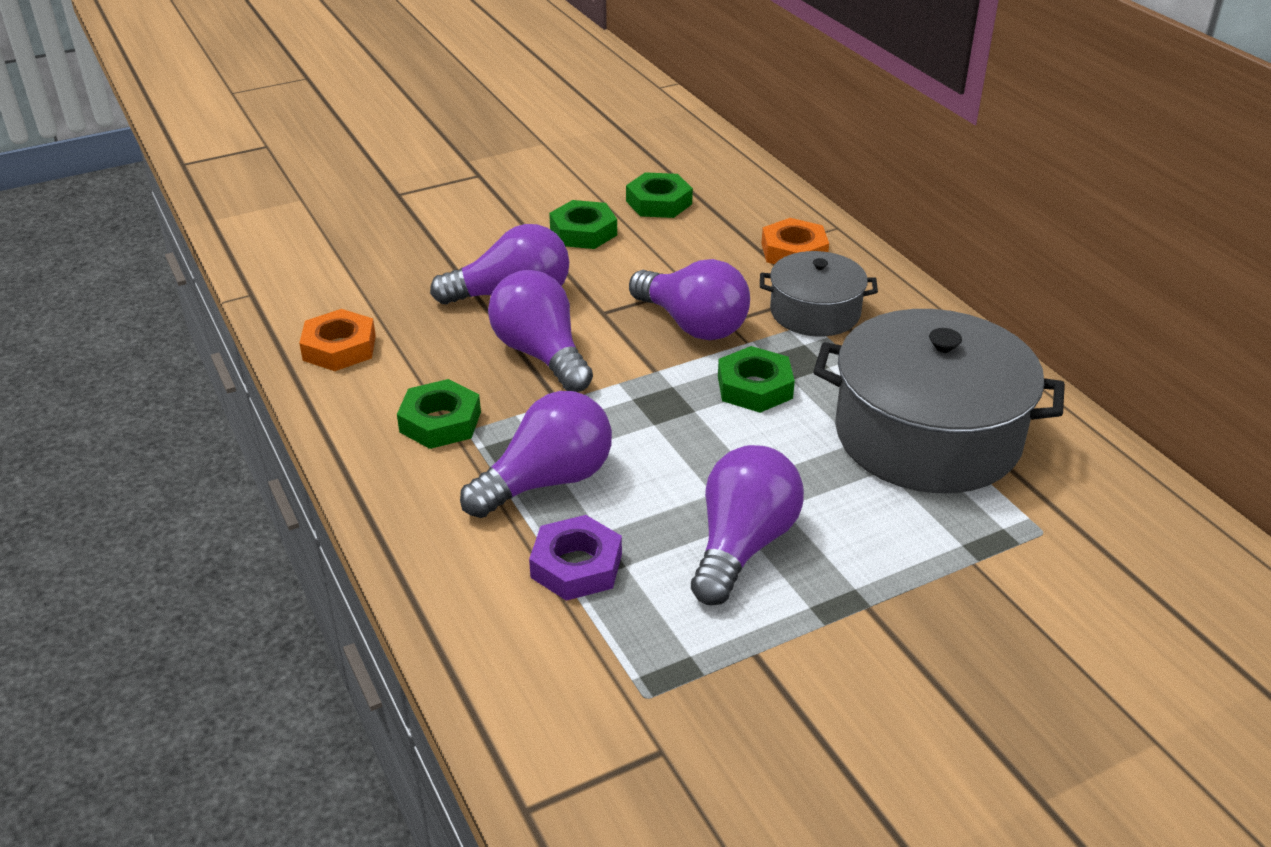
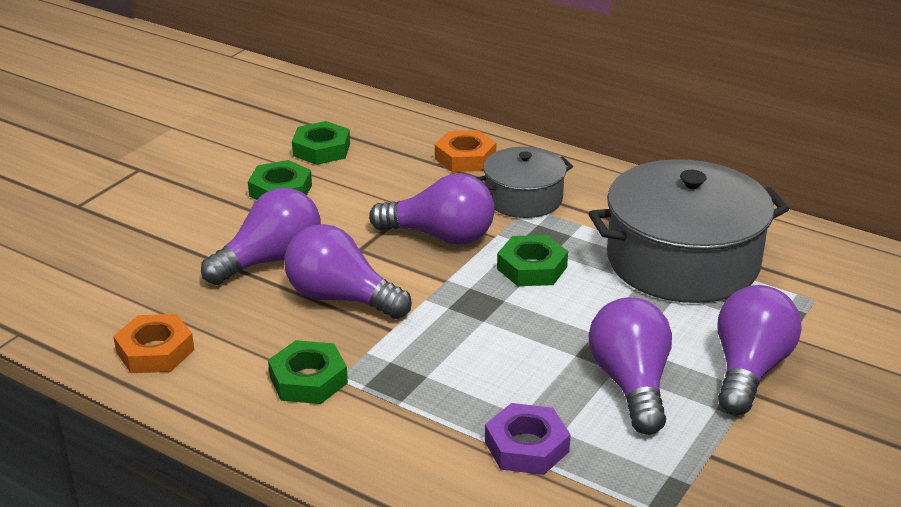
camera: 30 degrees left, 5 degrees down
(547, 481) = (442, 393): purple light bulb -> purple light bulb (749, 370)

